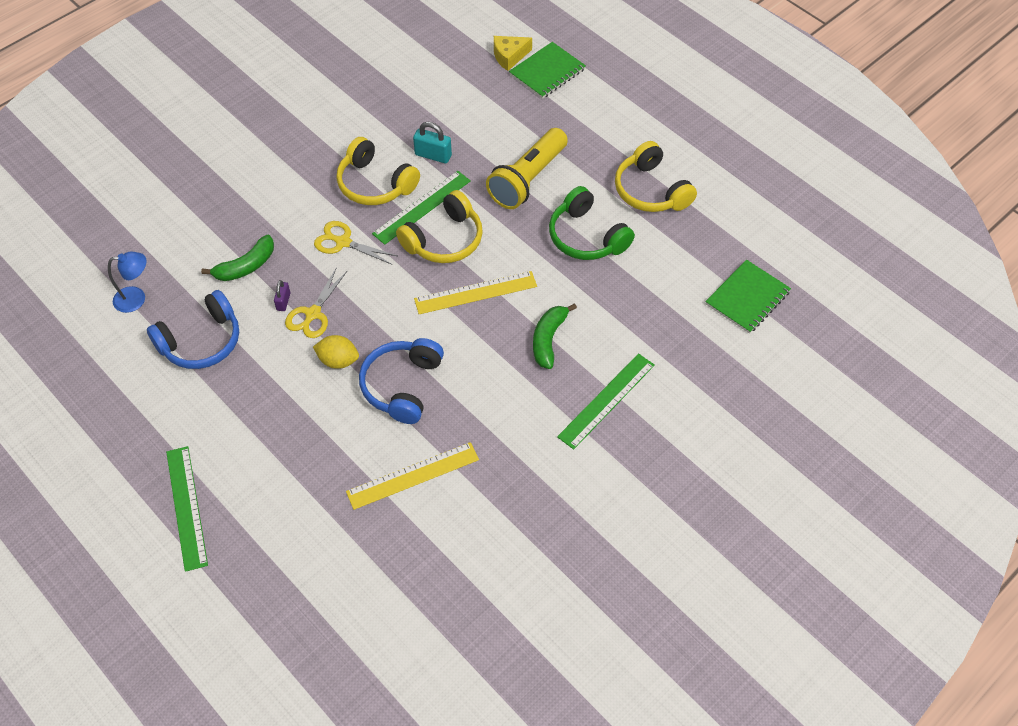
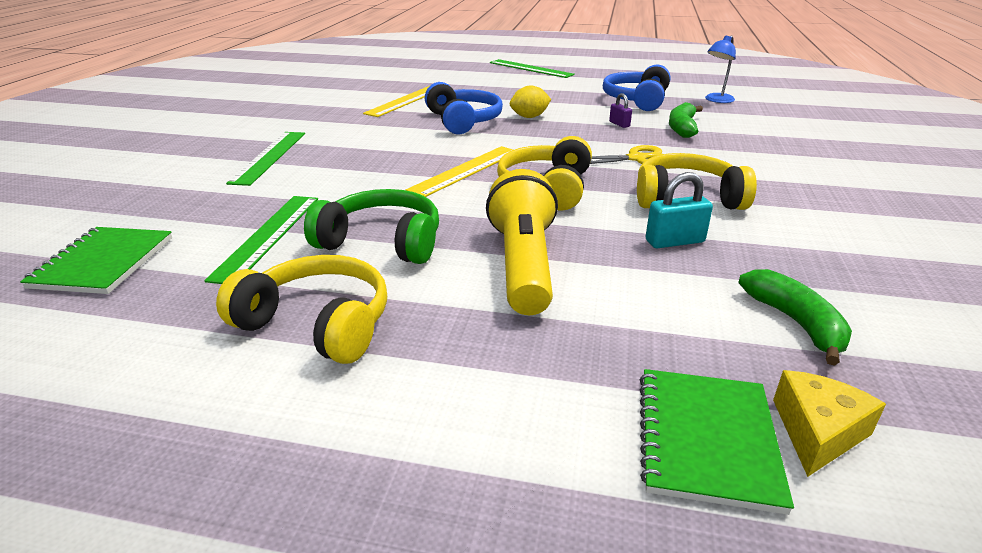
camera: 145 degrees right, 25 degrees down
(313, 314) = (586, 126): yellow scissors -> none
(421, 207) = (609, 200): green ruler -> green ruler (268, 236)
(548, 339) = (358, 168): green banana -> green banana (795, 322)

